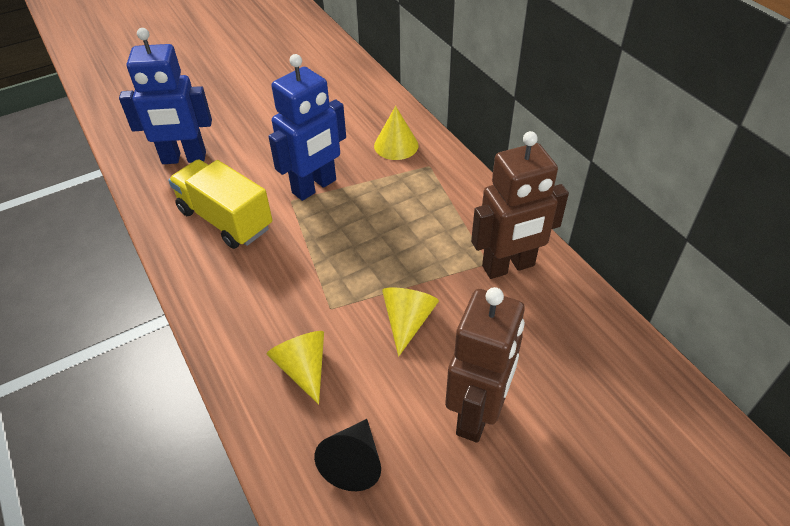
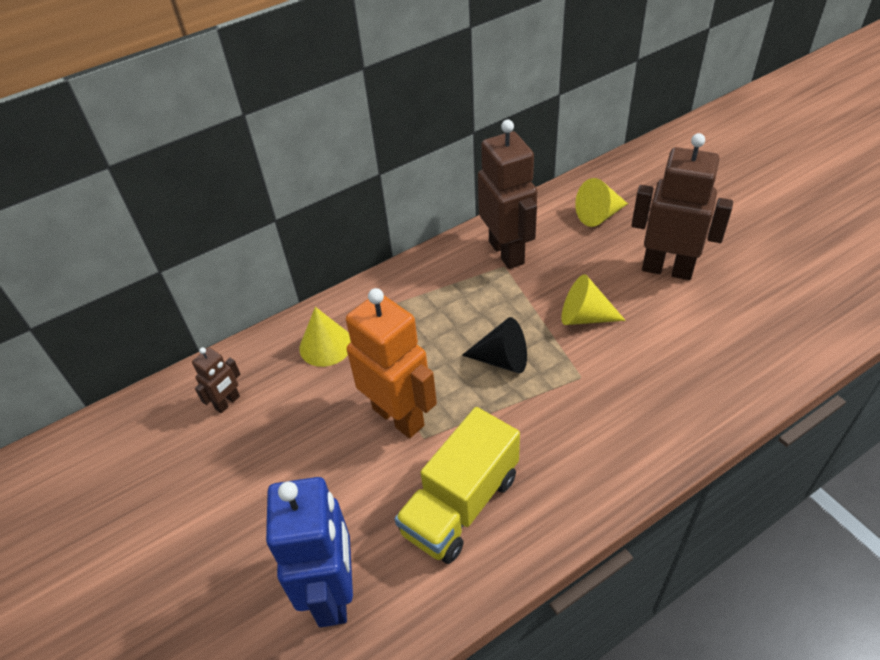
camera: 90 degrees left, 0 degrees up
(303, 368) = (658, 388): yellow cone -> yellow cone (599, 215)
(314, 187) = (398, 416): blue robot -> orange robot
(348, 101) = (227, 402): none -> brown robot
(353, 462) = (738, 340): black cone -> black cone (502, 359)

